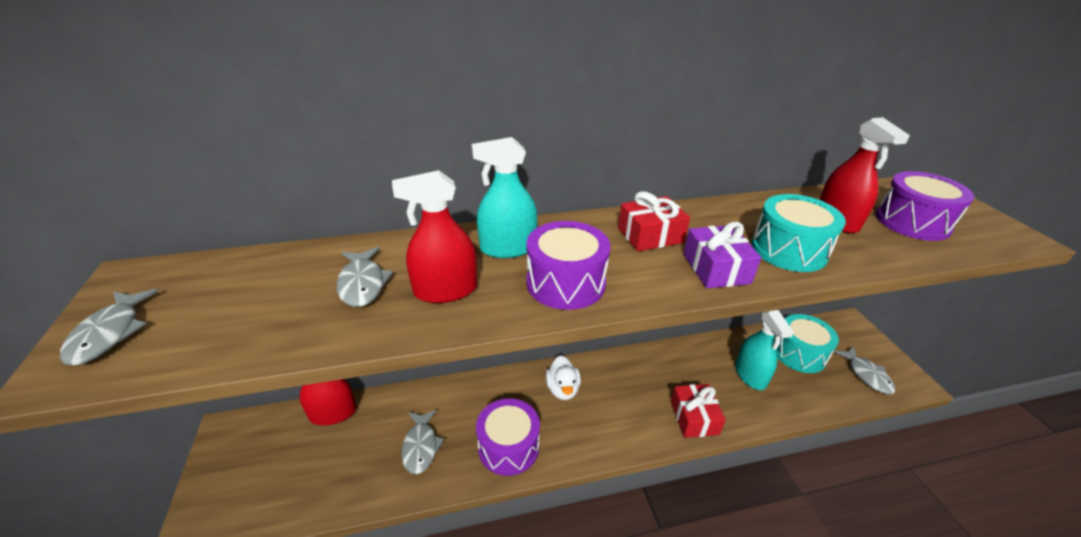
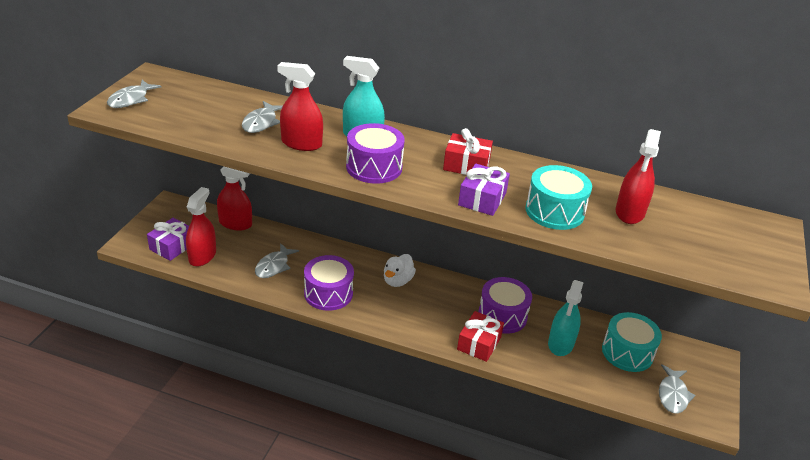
camera: 30 degrees right, 0 degrees up
(267, 493) = (172, 246): none -> purple gift
(319, 484) = (202, 256): none -> red spray bottle
(912, 222) = (697, 238): purple drum -> purple drum (502, 316)

